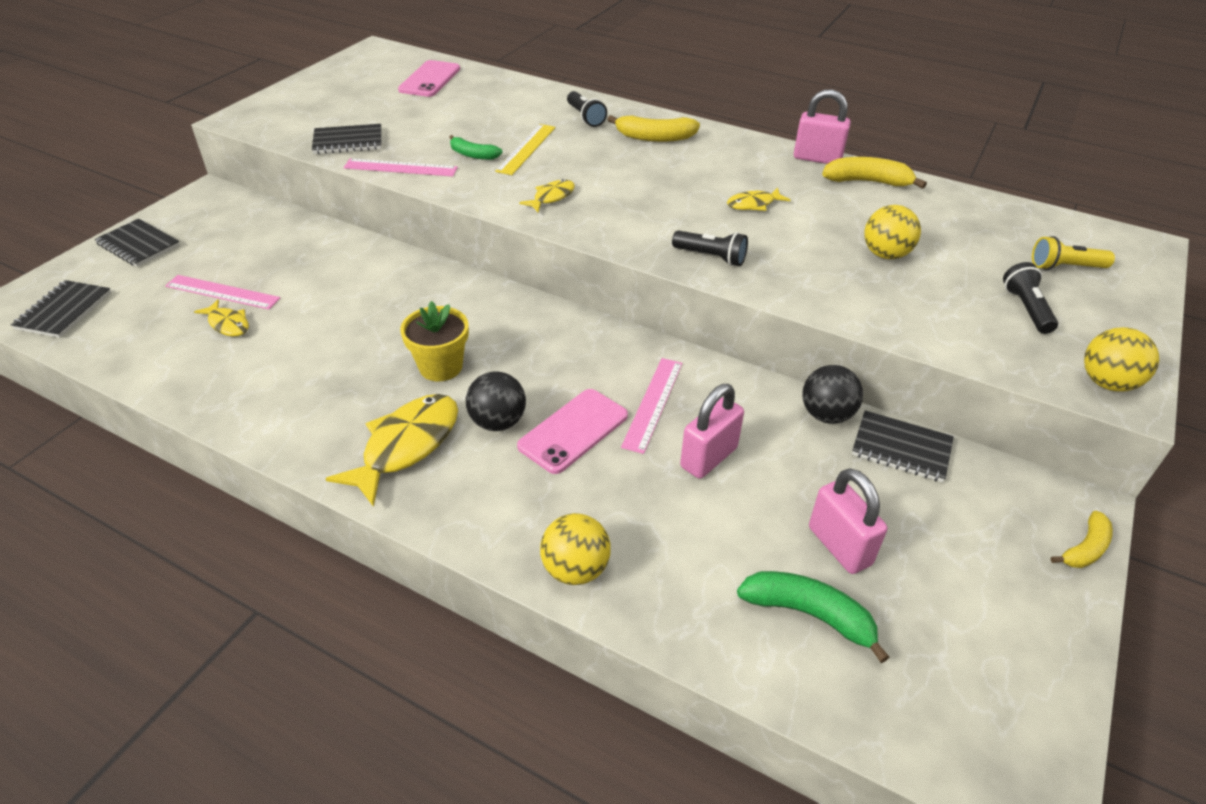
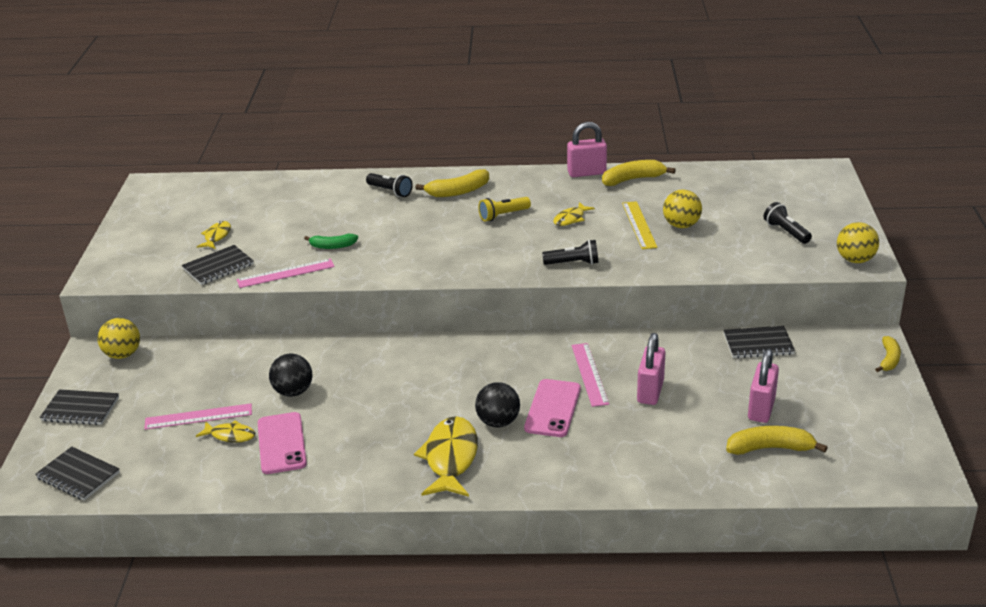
camera: 25 degrees left, 10 degrees down
(64, 311) = (78, 475): black notebook -> black notebook turned 45 degrees counterclockwise
(430, 79) = (229, 197): pink phone -> pink phone (281, 443)
(441, 367) = (424, 404): yellow flower pot -> none
(526, 149) = (369, 229): yellow ruler -> yellow ruler (639, 225)
(551, 197) = (425, 258): yellow fish -> yellow fish (216, 236)
(575, 569) = (623, 480): yellow ball -> yellow ball (123, 354)
(809, 614) = (770, 448): green banana -> yellow banana
(826, 415) = (701, 341): black ball -> black ball (293, 392)
(839, 546) = (761, 409): pink padlock -> pink padlock turned 75 degrees clockwise
(1065, 267) = (791, 199): yellow flashlight -> yellow flashlight (503, 215)

